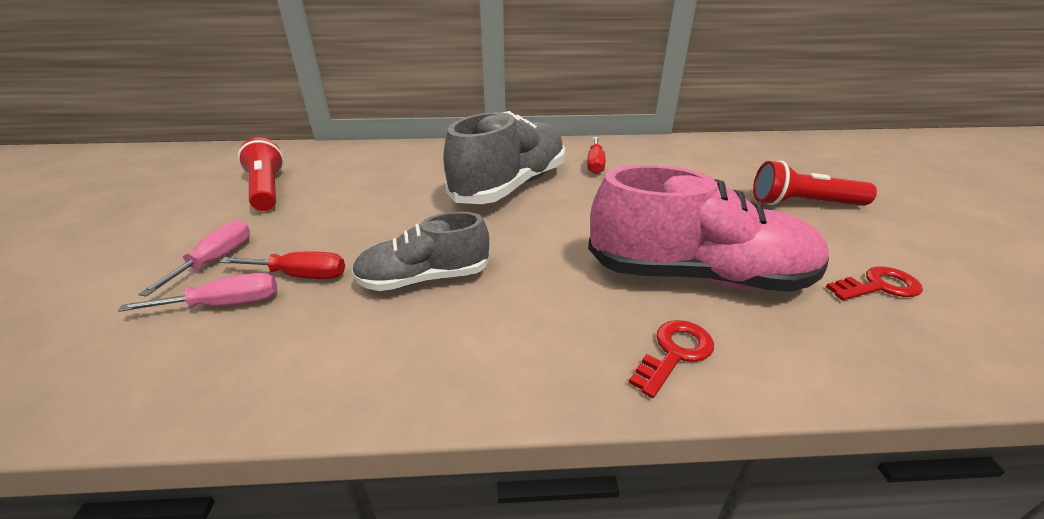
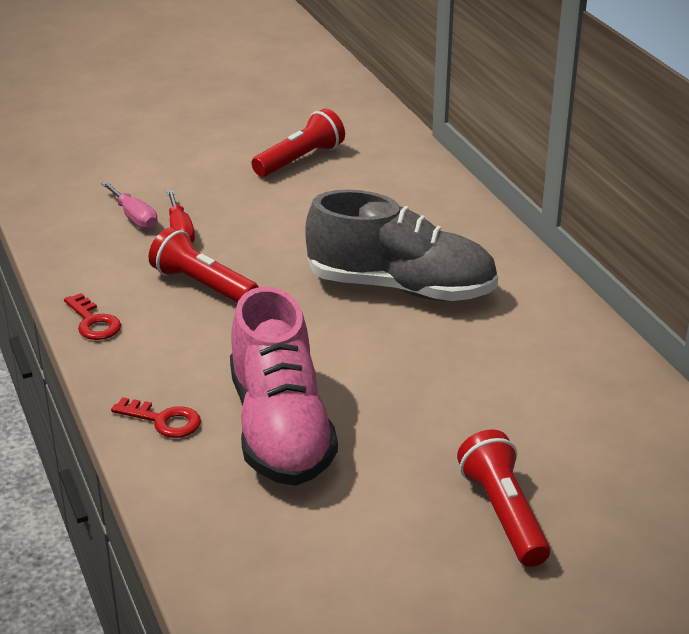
camera: 70 degrees right, 0 degrees up
(216, 260) = (181, 189): pink screwdriver -> none
(424, 278) = (203, 286): grey shoe -> red flashlight
(595, 164) = (509, 335): red screwdriver -> none
(878, 286) = (321, 549): red key -> red key (93, 322)

